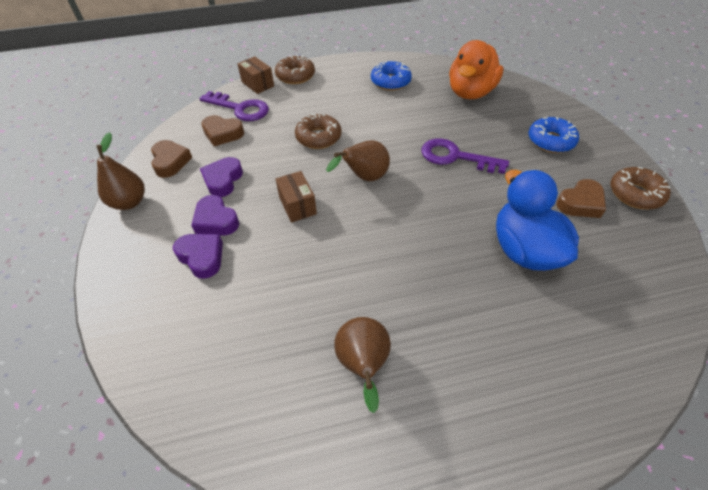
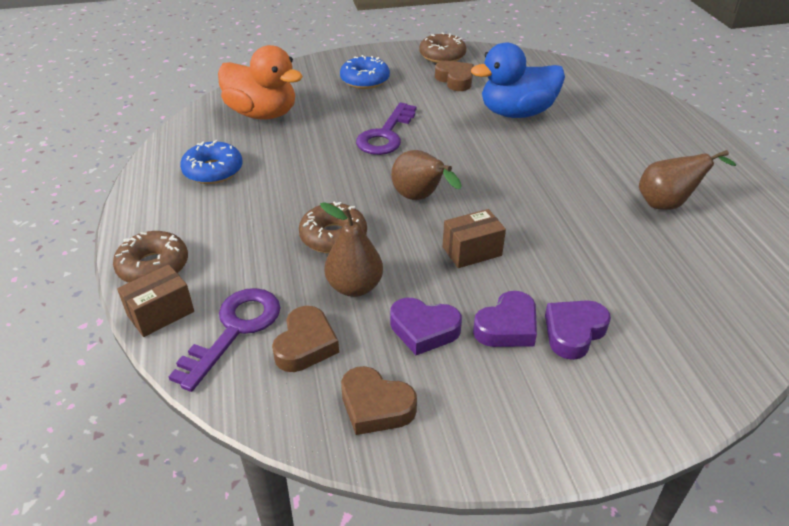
camera: 90 degrees left, 10 degrees down
(129, 202) = (480, 444): brown pear -> brown pear (354, 287)
(170, 162) = (375, 406): brown heart -> brown heart turned 135 degrees counterclockwise

